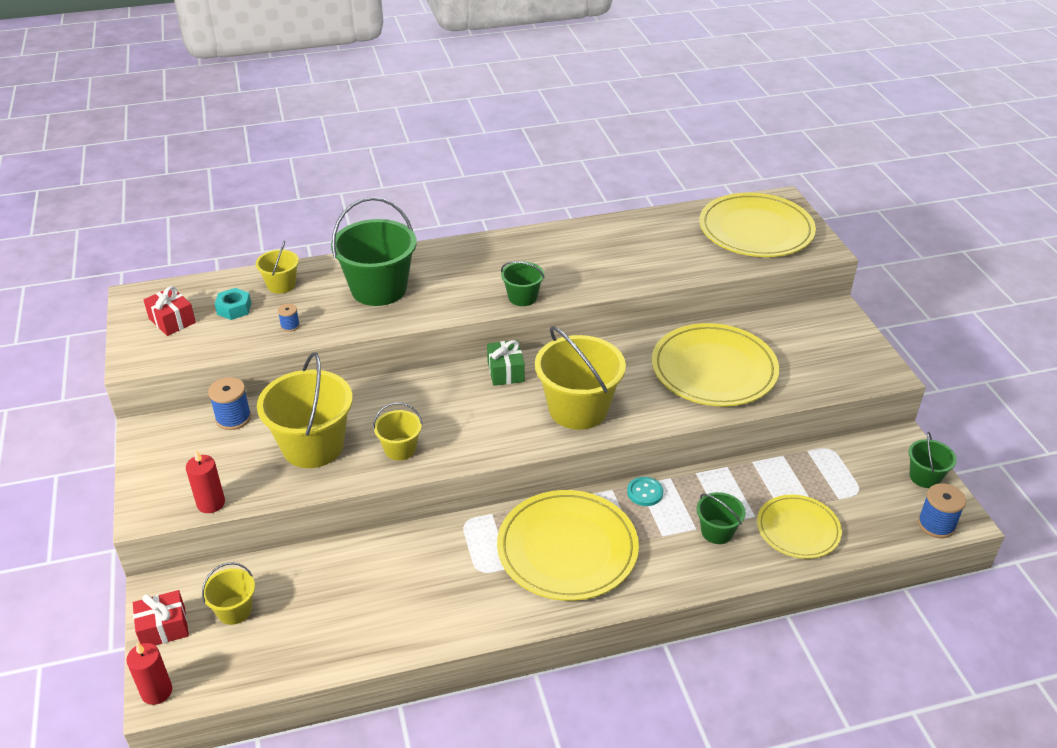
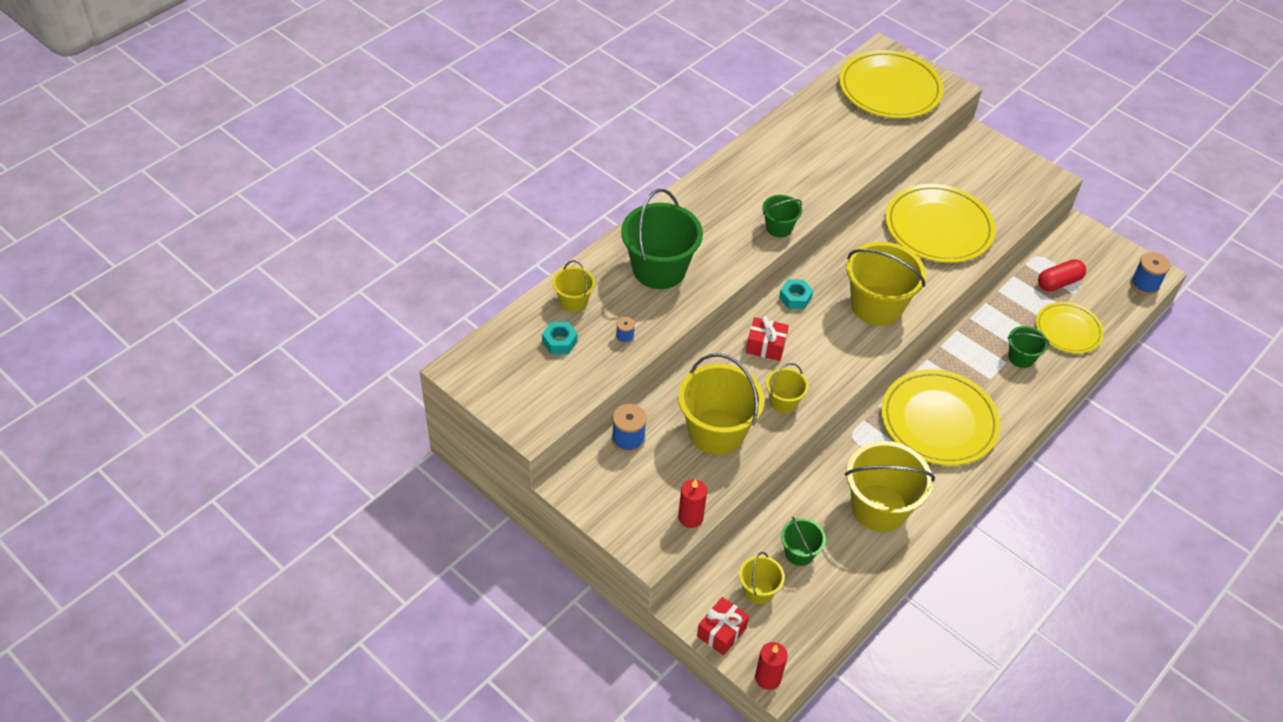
camera: 35 degrees left, 10 degrees up
(172, 320) = (519, 377): red gift -> red gift (766, 346)
(424, 597) = (879, 508): none -> yellow bucket
(505, 372) = (795, 298): green gift -> turquoise nut
(645, 492) = (950, 350): turquoise button -> none
(830, 481) = (1059, 282): none -> red capsule
(925, 477) = (1111, 250): green bucket -> green bucket (799, 553)

